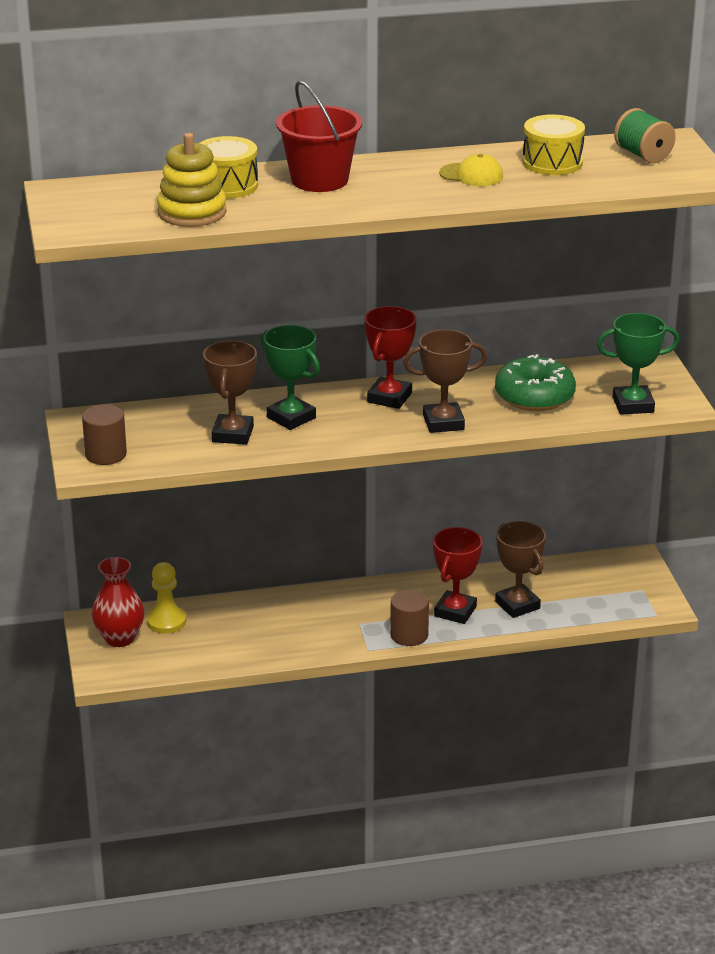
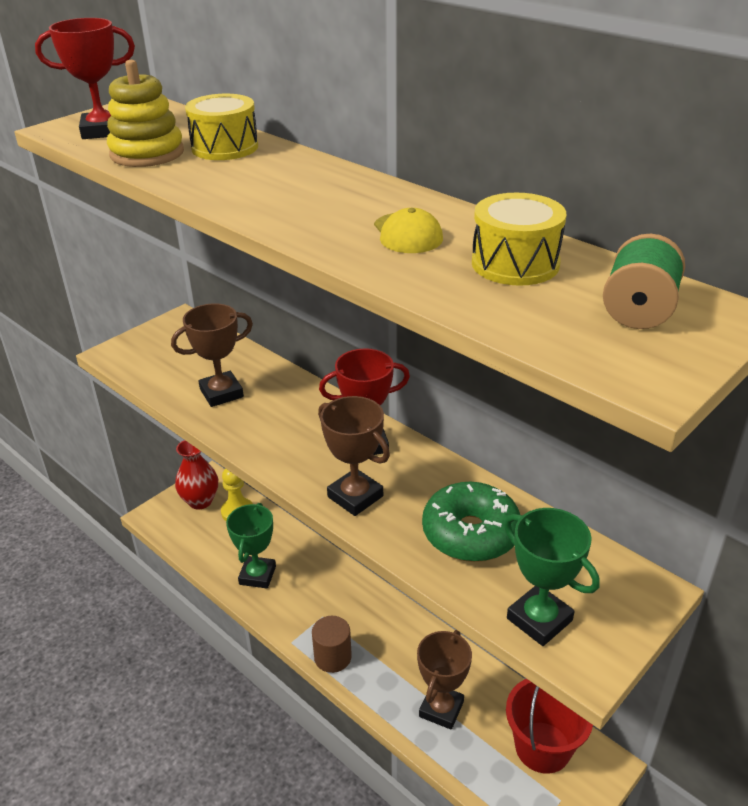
camera: 55 degrees right, 5 degrees up
(106, 454) = (139, 353): brown cylinder -> none
(291, 417) = (277, 408): green trophy -> green trophy (257, 575)
(319, 180) = (288, 175): red bucket -> red bucket (542, 747)
(455, 611) = (392, 669): red trophy -> red trophy (102, 131)

